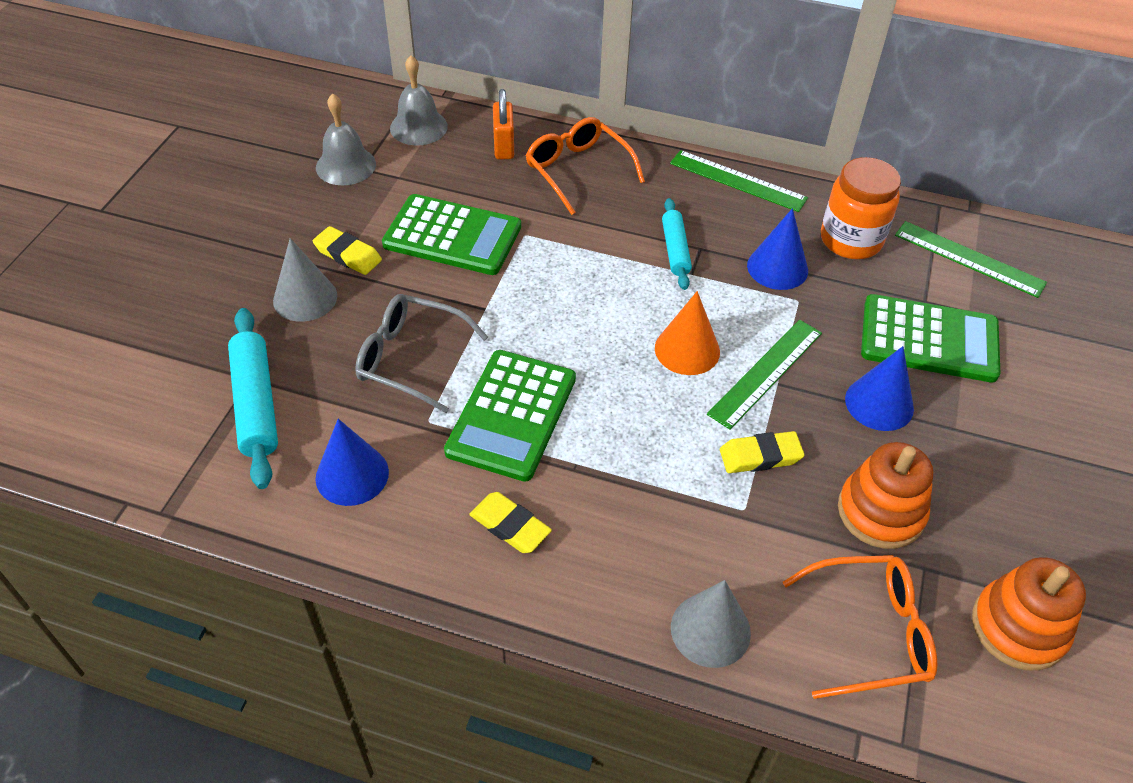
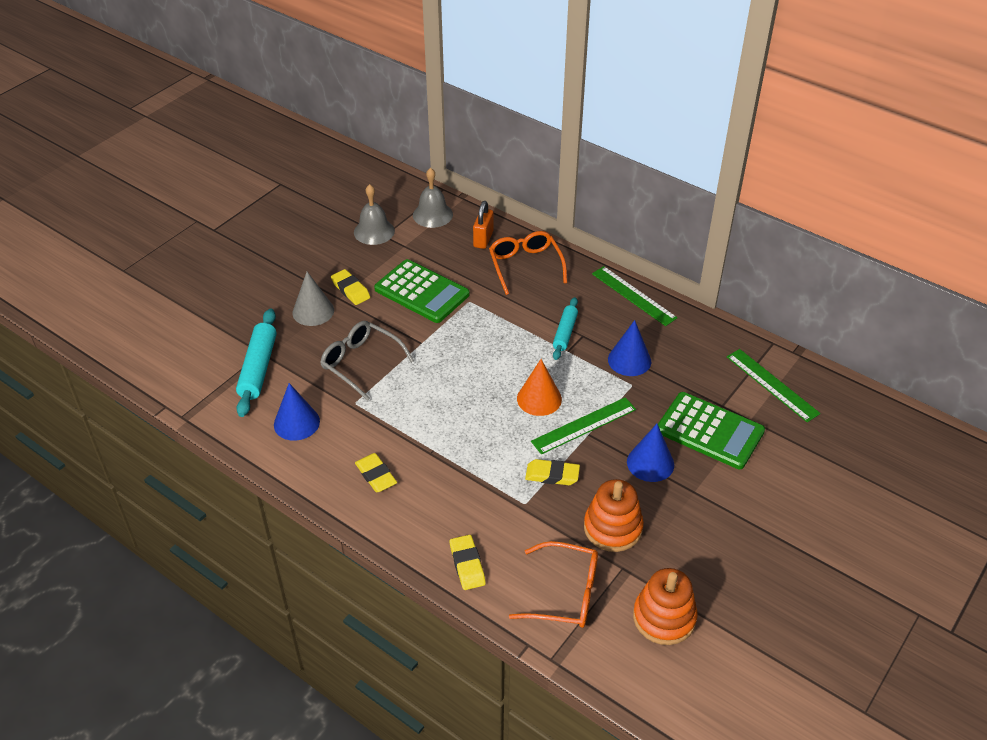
camera: 20 degrees right, 5 degrees down
(512, 415) = (407, 412): green calculator -> none
(710, 630) = (467, 565): grey cone -> yellow eraser
(850, 240) = (692, 353): orange jar -> none

